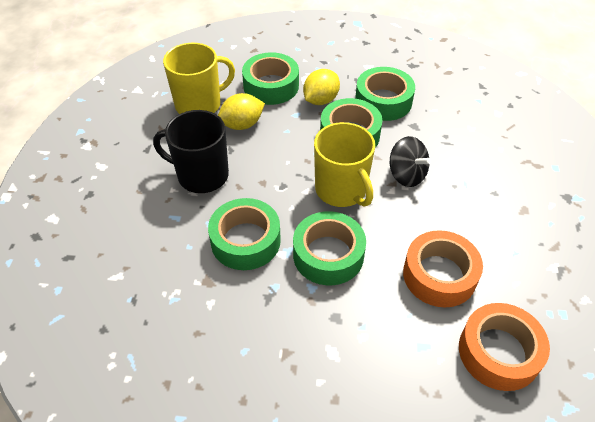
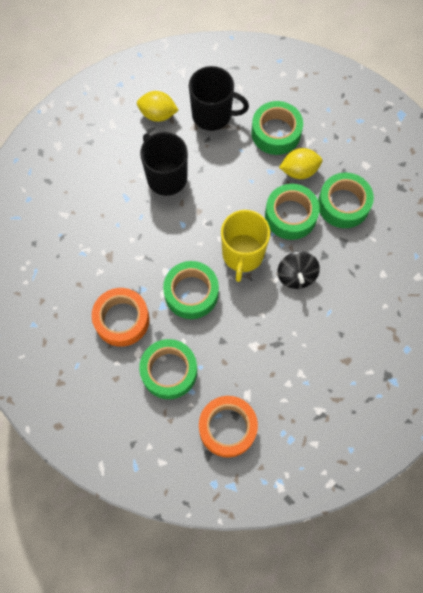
camera: 40 degrees right, 20 degrees up
(199, 104) = (212, 115): yellow mug -> black mug
(242, 124) = (226, 154): yellow lemon -> yellow lemon (158, 114)
(245, 241) = (152, 246): green tape -> green tape (169, 371)
(439, 275) = (243, 358): orange tape -> orange tape (122, 320)

